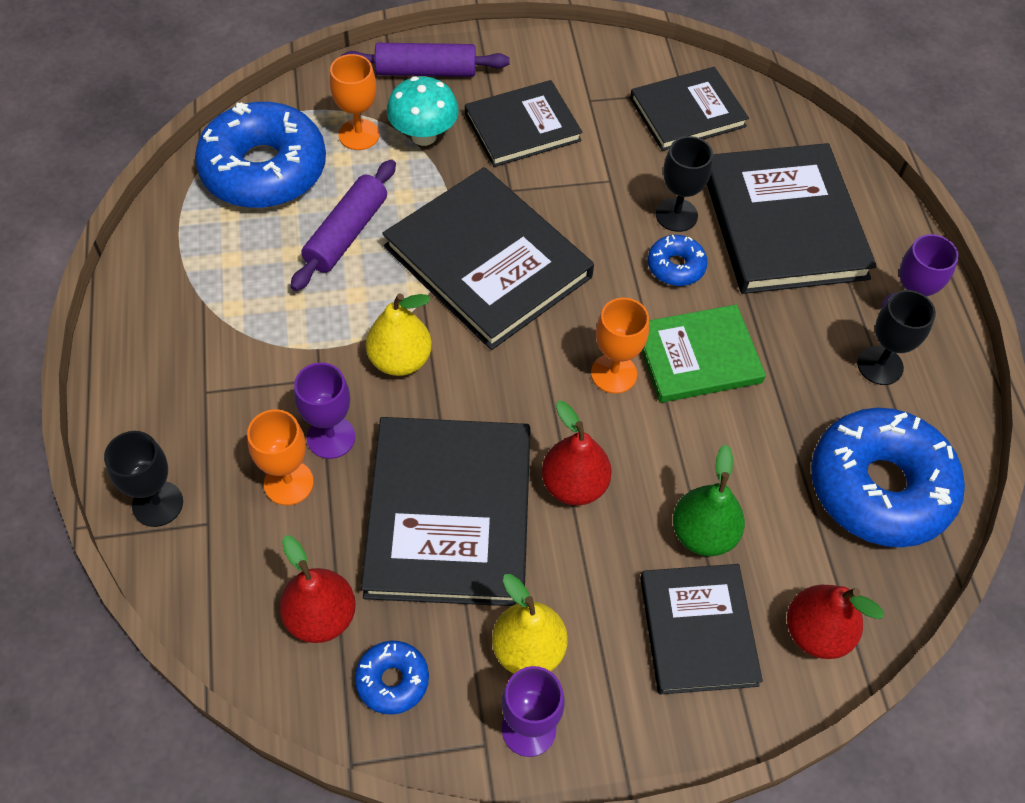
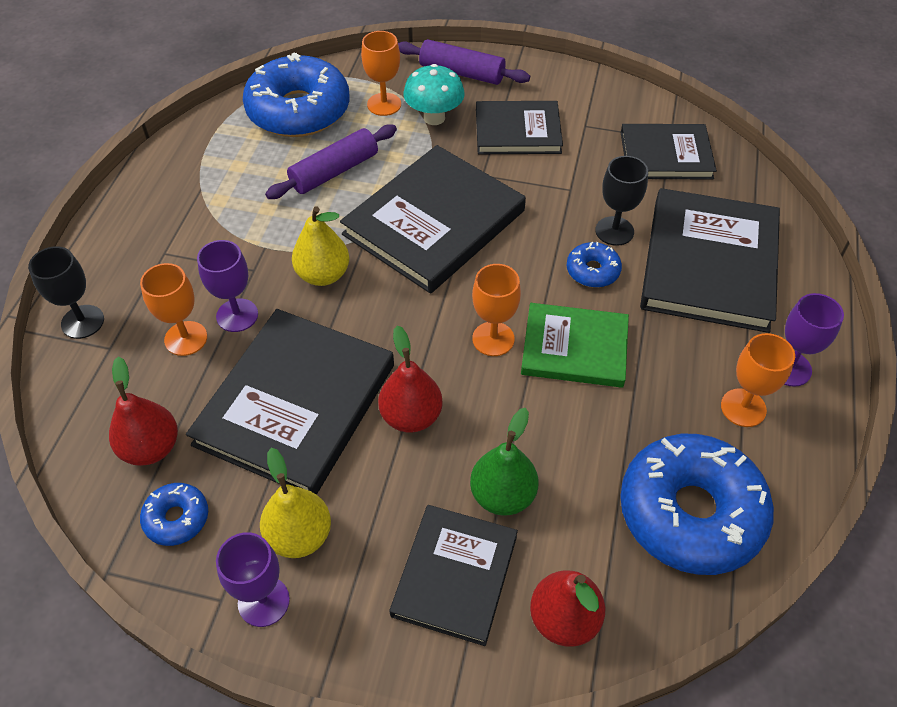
camera: 25 degrees right, 5 degrees down
(487, 262) = (434, 222): black book -> black book turned 60 degrees clockwise
(880, 365) = (743, 408): black goblet -> orange goblet

